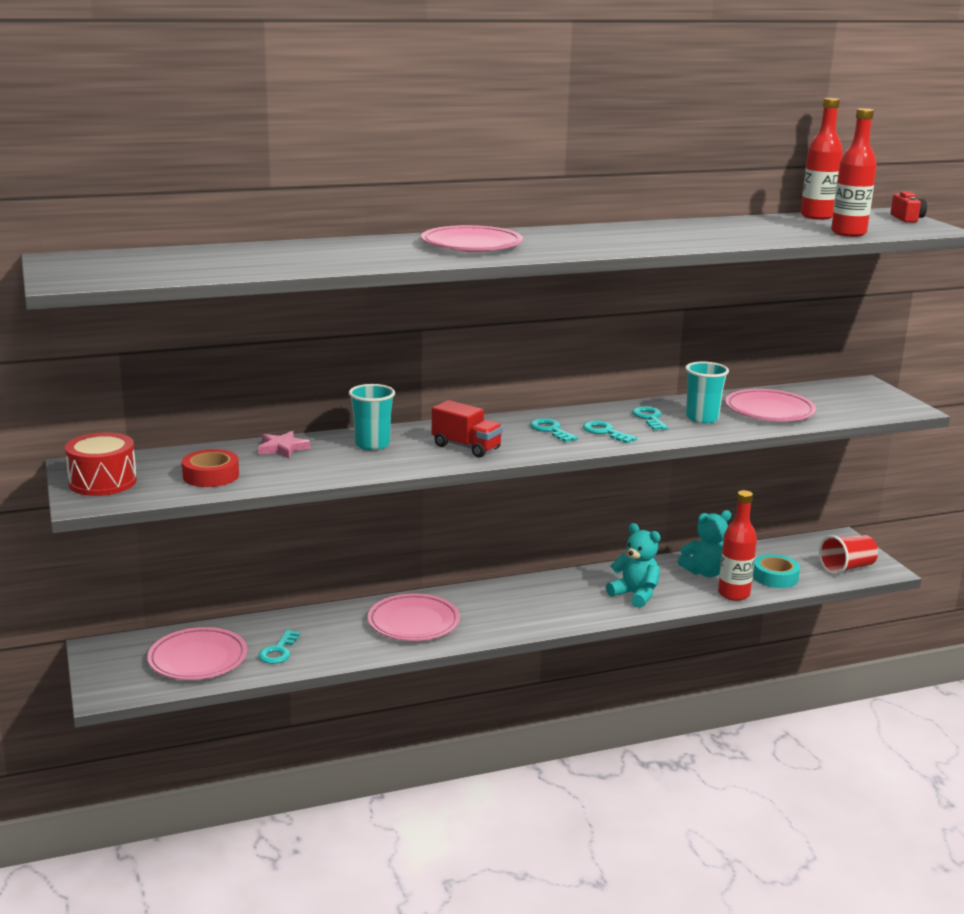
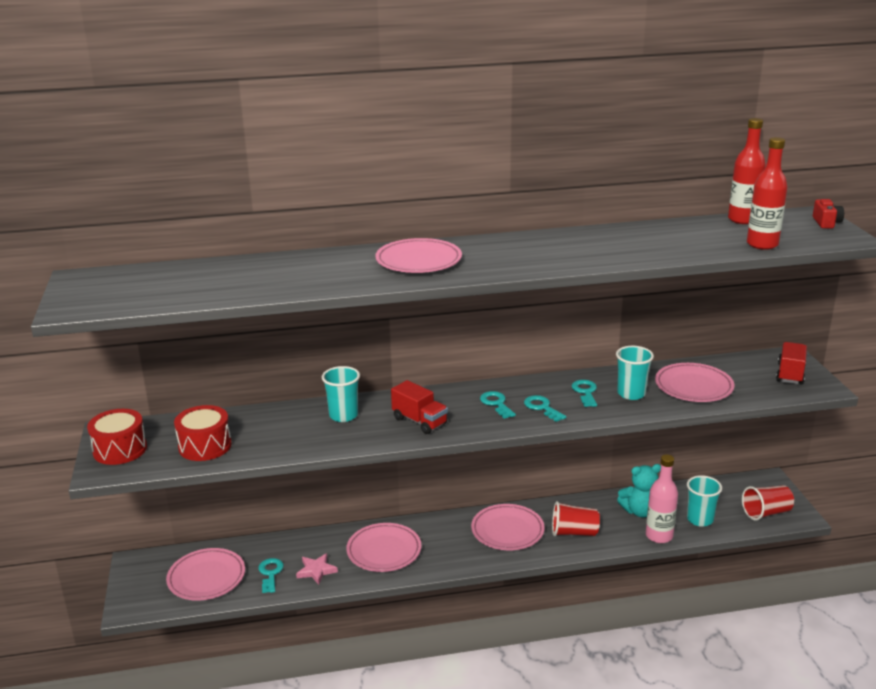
camera: 10 degrees right, 5 degrees up
(211, 475) = (205, 446): red tape -> red drum
(278, 651) = (270, 573): turquoise key -> turquoise key turned 150 degrees clockwise
(282, 448) = (270, 417): pink star -> pink star (316, 571)
(557, 597) = (507, 531): none -> pink plate
(635, 595) = (574, 532): turquoise teddy bear -> red cup
(733, 594) = (659, 536): red bottle -> pink bottle
(775, 577) = (700, 519): turquoise tape -> turquoise cup
(870, 398) = (790, 374): none -> red truck

